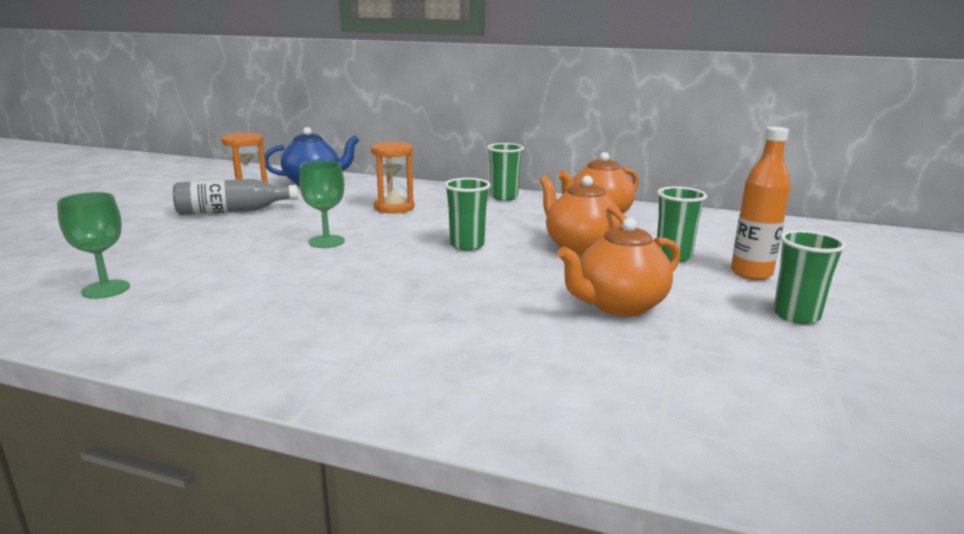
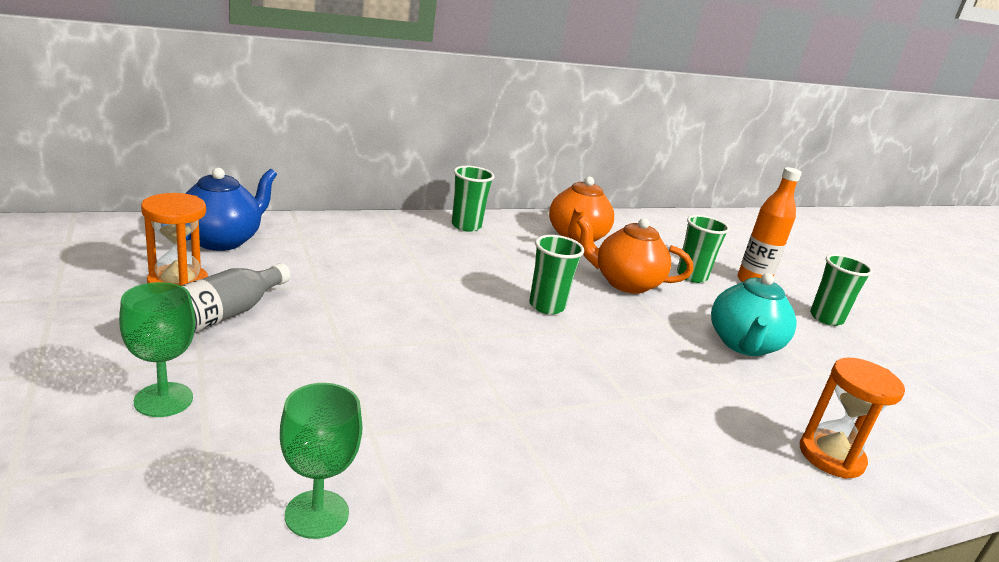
camera: 45 degrees left, 5 degrees up
(326, 241) = (419, 341): green goblet -> green goblet (163, 400)
(394, 208) = (393, 266): orange hourglass -> orange hourglass (831, 456)
(618, 306) = (743, 345): orange teapot -> turquoise teapot

